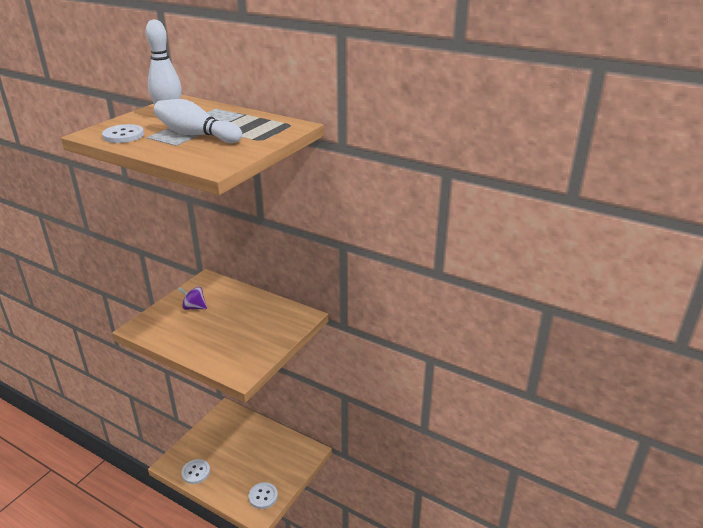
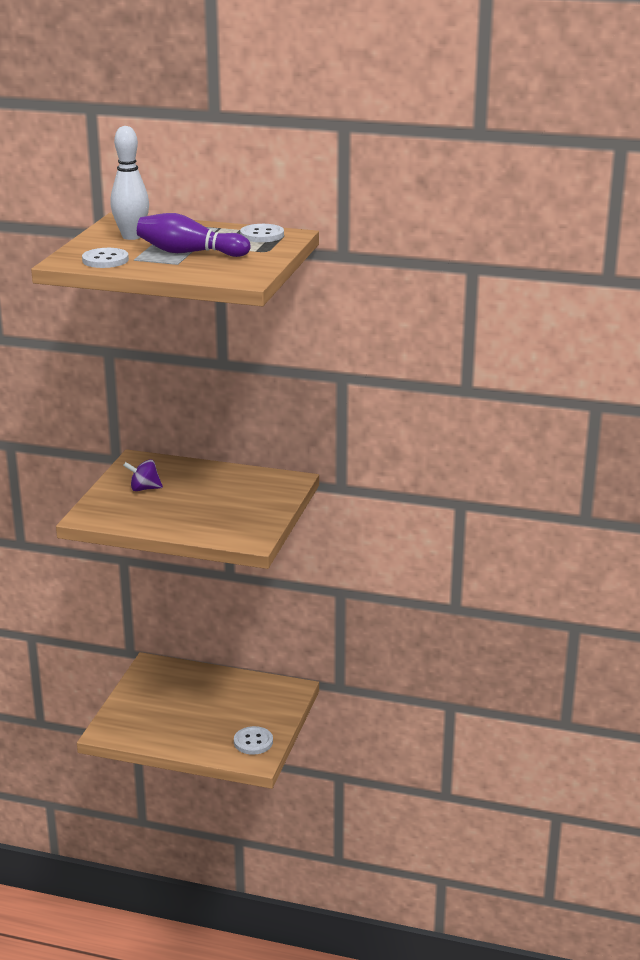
camera: 15 degrees left, 5 degrees down
(196, 135) = (189, 253): white bowling pin -> purple bowling pin
(196, 472) = (147, 734): white button -> white button (262, 235)

